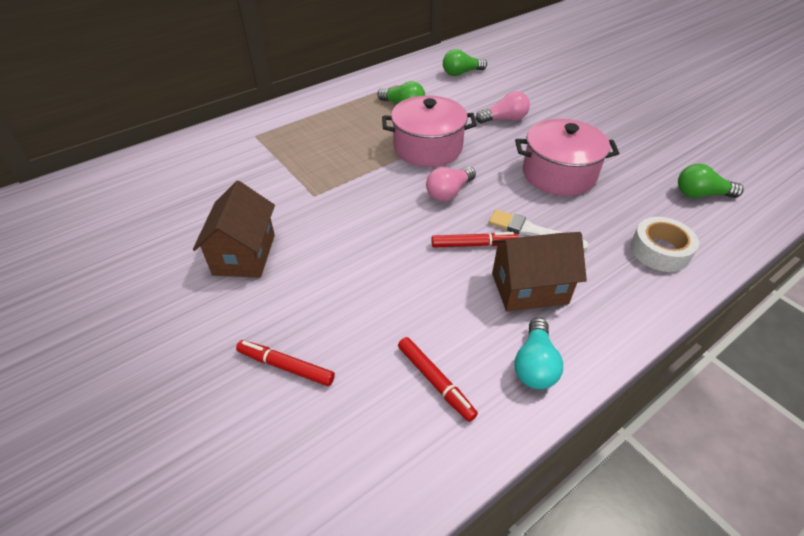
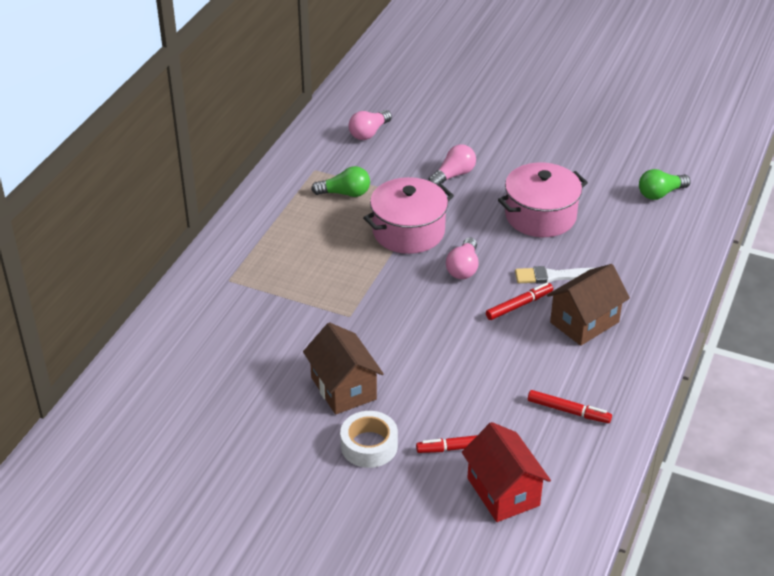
camera: 30 degrees left, 5 degrees down
(279, 447) = (503, 492): none -> red house
(461, 73) = (369, 133): green light bulb -> pink light bulb
(534, 365) = (624, 372): turquoise light bulb -> none
(659, 251) = (656, 255): white tape -> white tape (369, 445)

